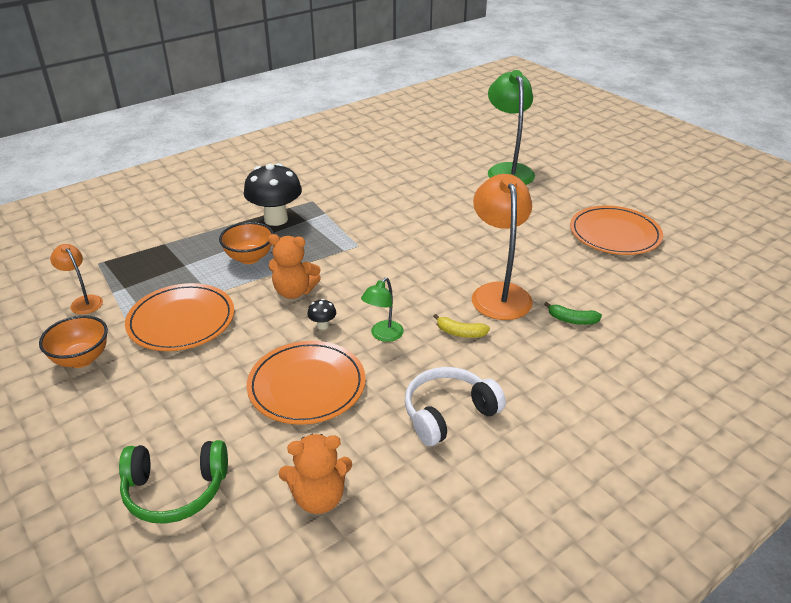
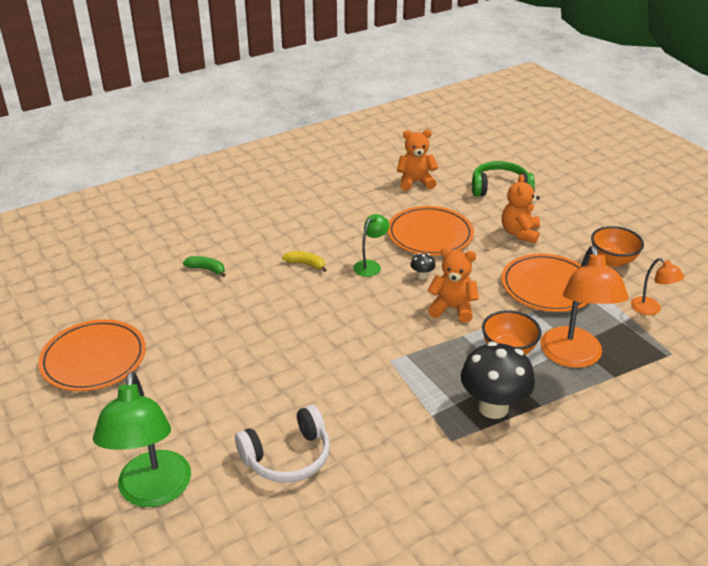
camera: 175 degrees left, 0 degrees up
(181, 395) = (520, 233): none -> orange teddy bear
(448, 413) = (331, 214): white headphones -> white headphones (287, 457)
(498, 293) = (258, 296): orange lamp -> orange lamp (573, 357)

